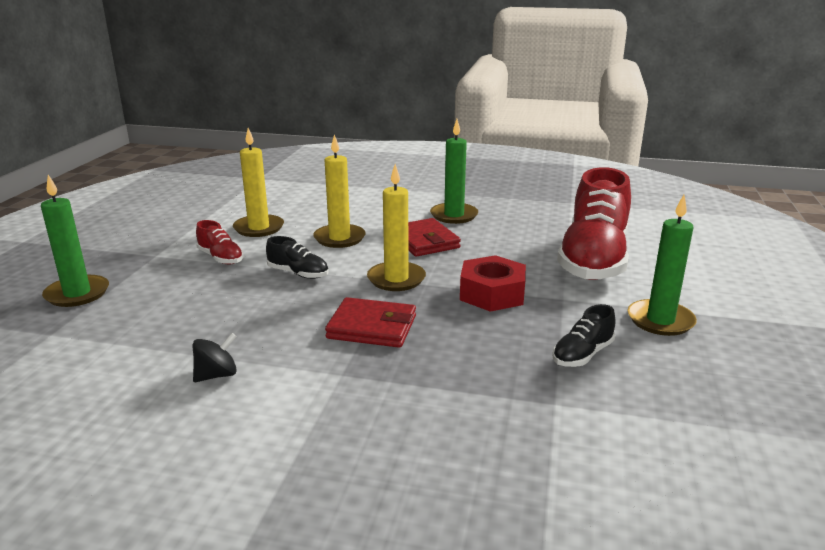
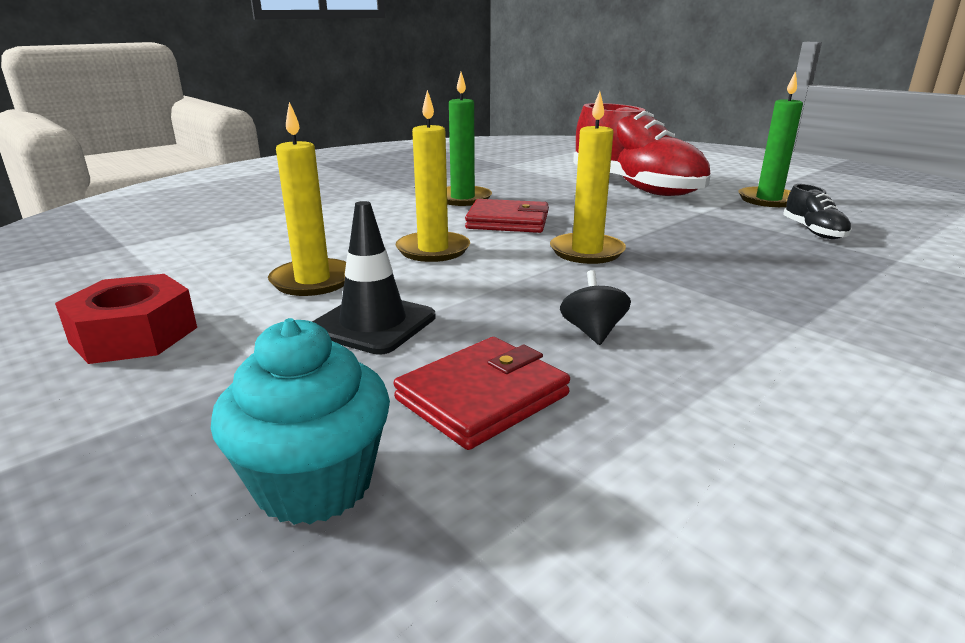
camera: 55 degrees left, 0 degrees up
(77, 294) = (314, 484): green candle -> turquoise cupcake
(217, 375) = (767, 400): black spinning top -> black spinning top (593, 332)
(220, 258) = (373, 324): red shoe -> black traffic cone
(298, 273) = (504, 290): black shoe -> none
(372, 327) = (696, 287): red wallet -> red wallet (482, 397)
(492, 294) = (667, 228): red nut -> red nut (134, 335)

